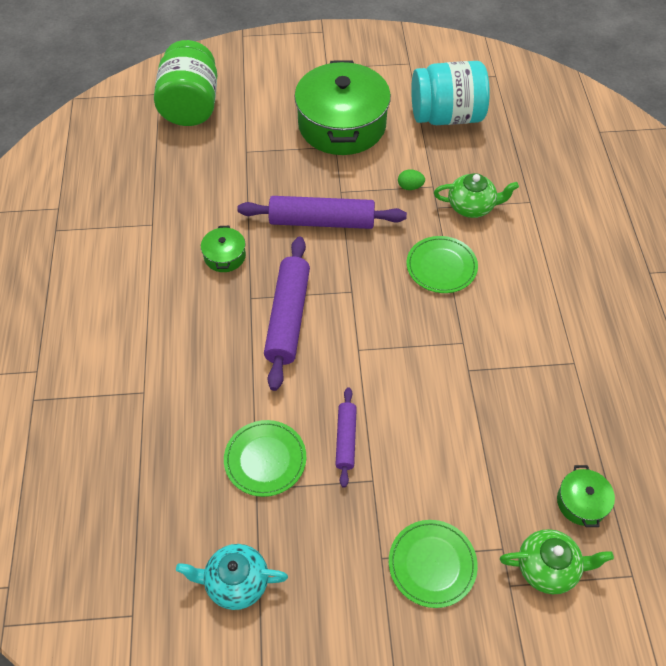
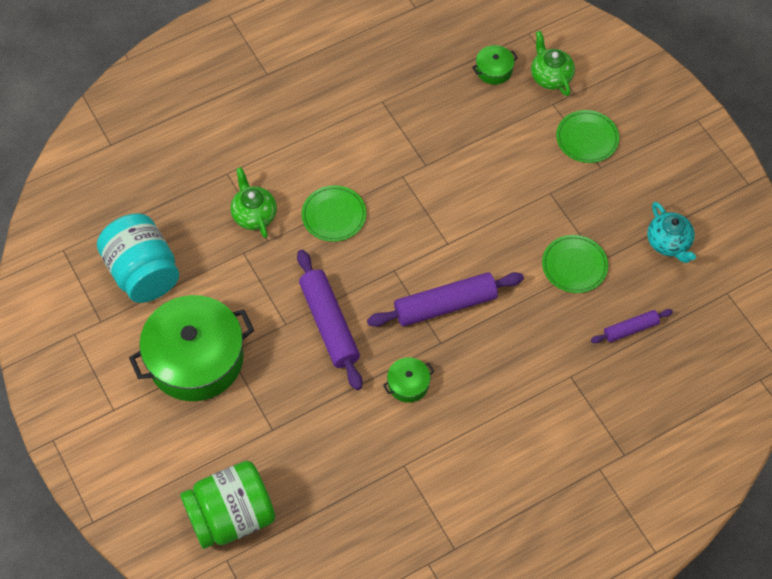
camera: 115 degrees left, 5 degrees up
(346, 439) = (529, 221): purple rolling pin -> purple rolling pin (630, 329)
(410, 187) = (253, 270): green egg -> none

